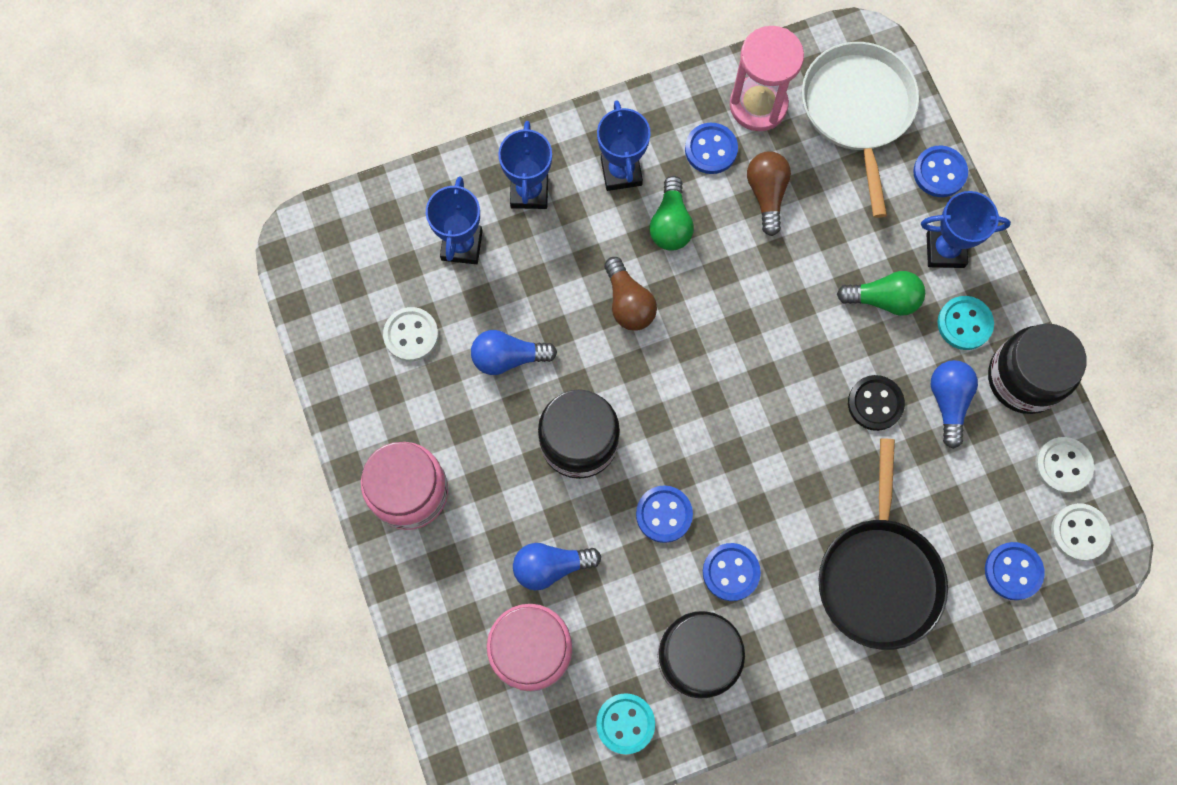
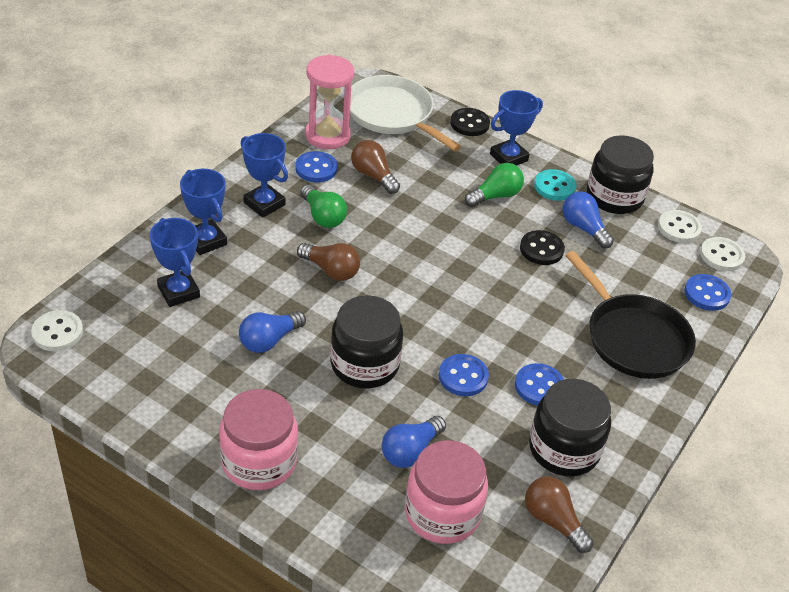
camera: 40 degrees left, 30 degrees down
(411, 335) = (181, 362): white button -> white button (57, 332)
(625, 723) = (553, 521): turquoise button -> brown light bulb
(939, 172) = (469, 123): blue button -> black button

